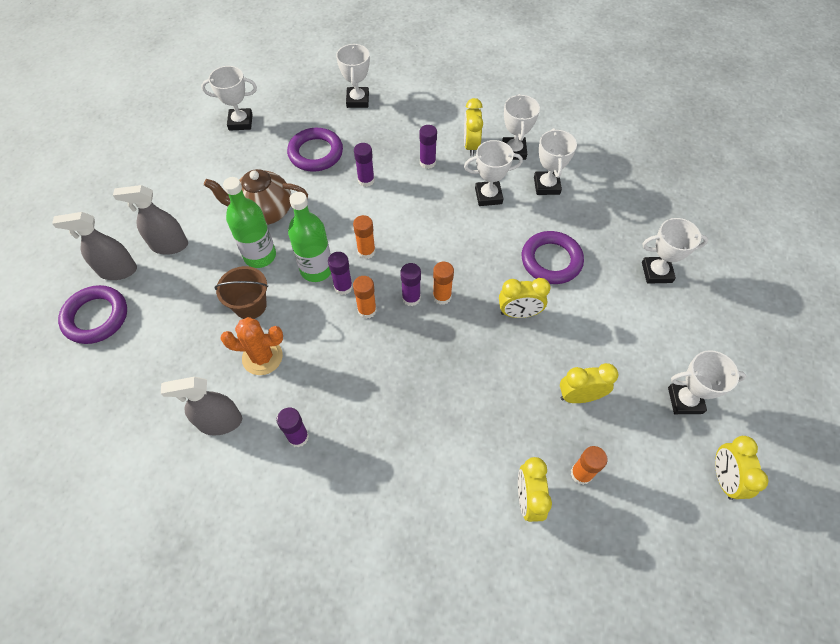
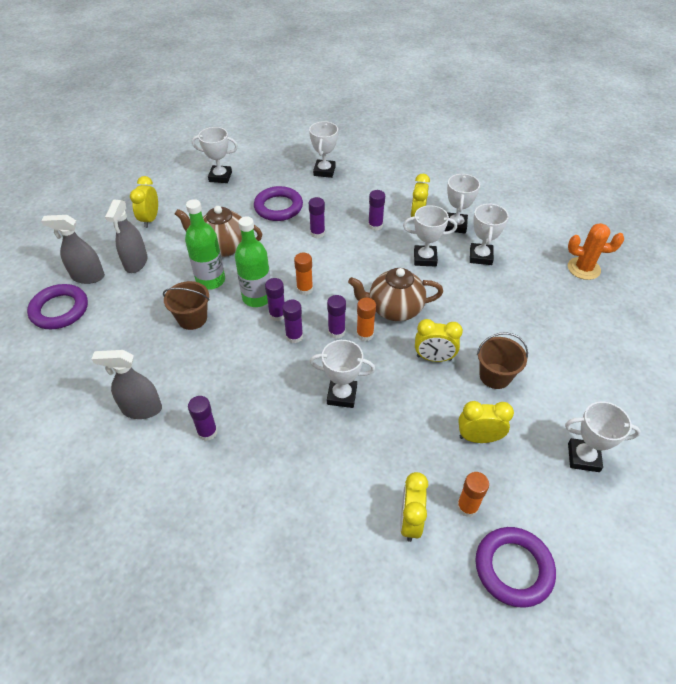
camera: 10 degrees right, 10 degrees down
(169, 245) = (136, 263): grey spray bottle -> grey spray bottle turned 90 degrees counterclockwise
(262, 357) = (192, 361): orange cactus -> orange cactus (583, 268)
(367, 310) = (294, 336): orange glue stick -> purple glue stick
(467, 262) = (394, 309): none -> brown teapot
(551, 260) = (473, 318): purple ring -> purple ring (513, 568)
(584, 324) = (495, 376): none -> brown bucket
(656, 272) = (573, 341): white trophy -> white trophy (342, 395)
(724, 478) = (612, 535): yellow clock -> yellow clock (150, 219)

